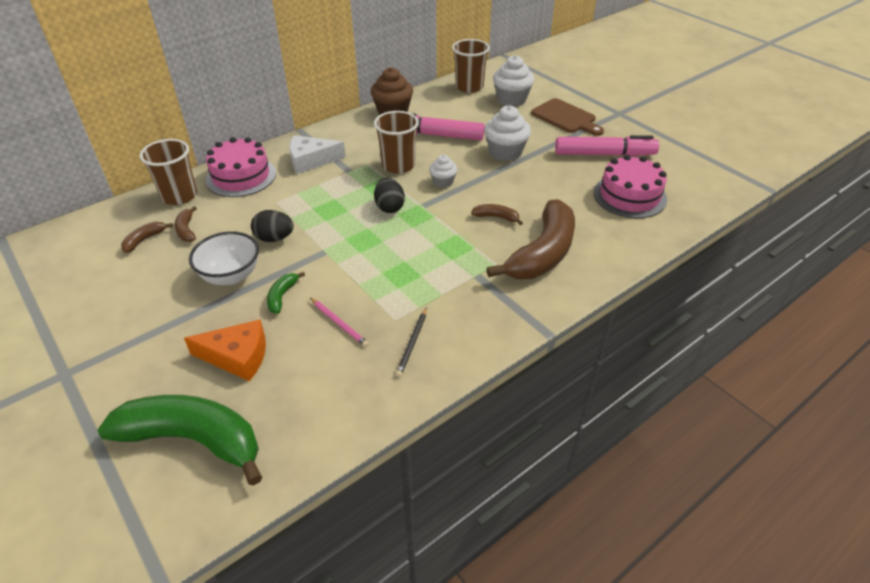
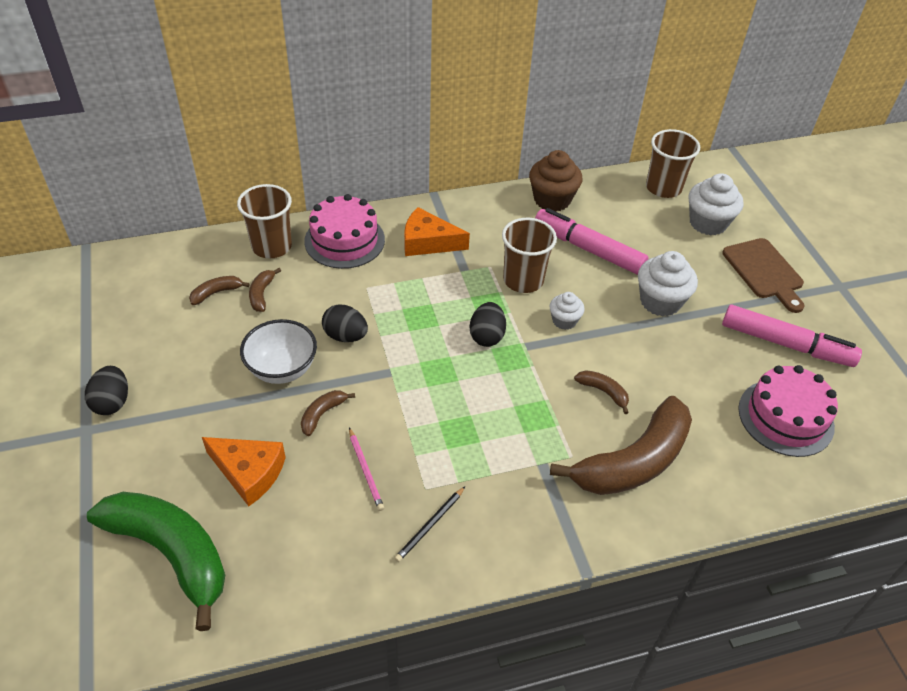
camera: 20 degrees right, 5 degrees up
(81, 345) = (112, 402): none -> black egg
(282, 296) = (322, 414): green banana -> brown banana
(311, 161) = (428, 242): white cheese -> orange cheese

